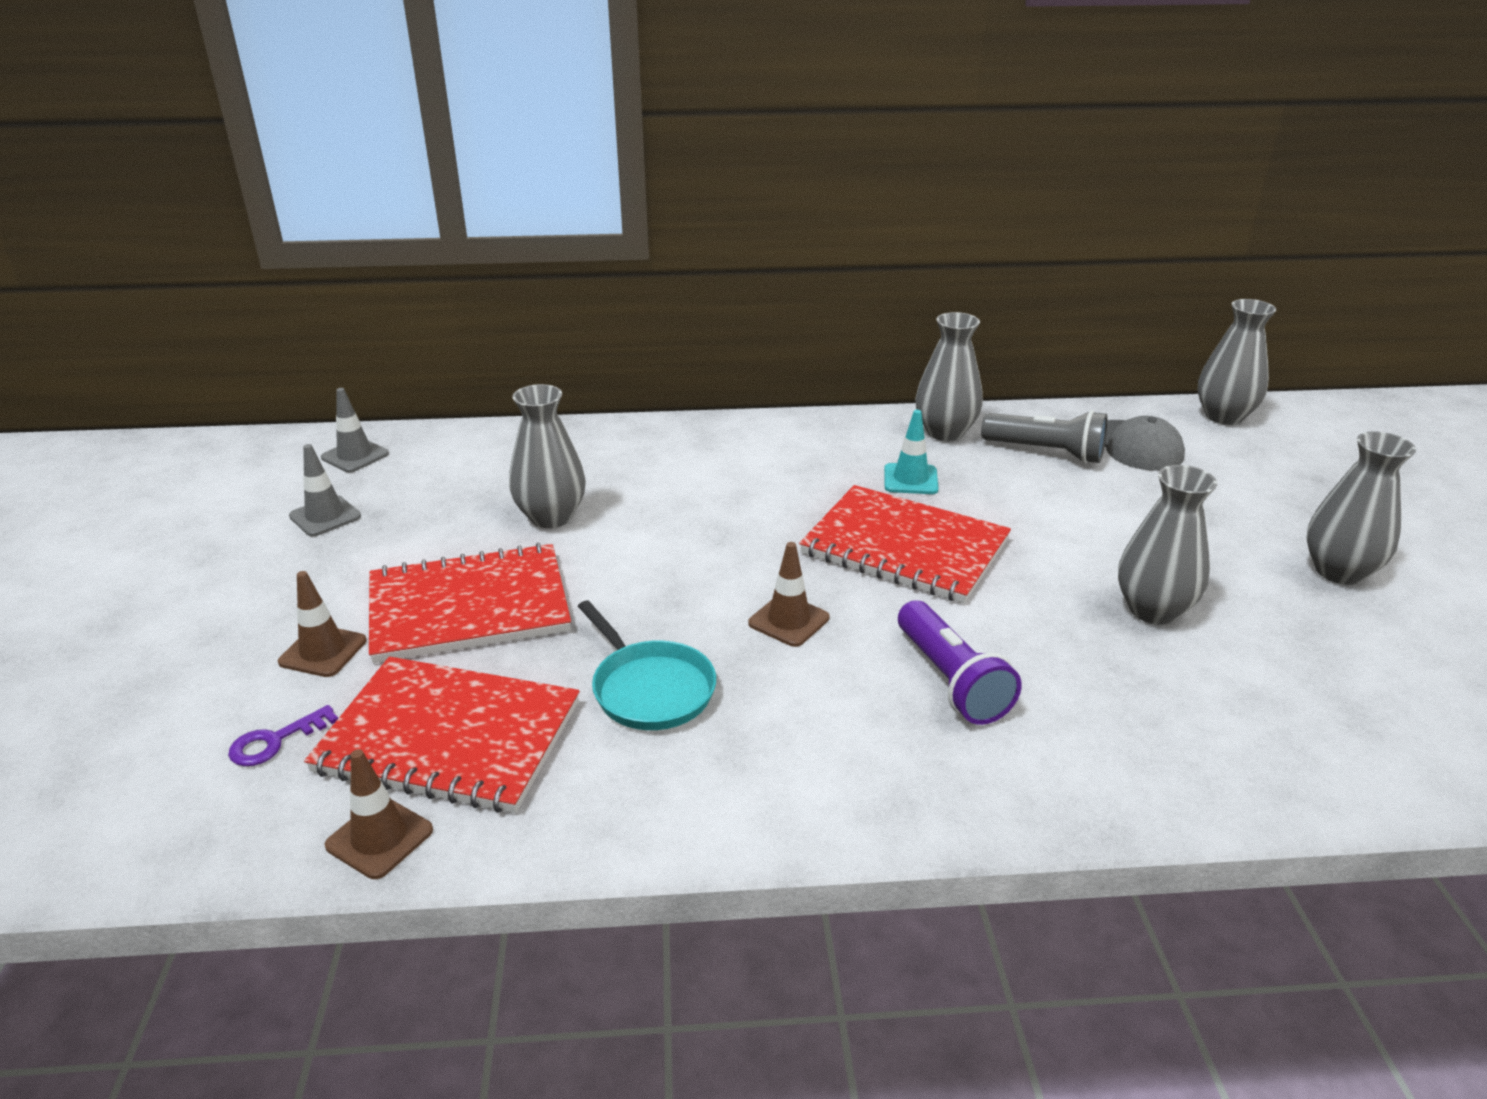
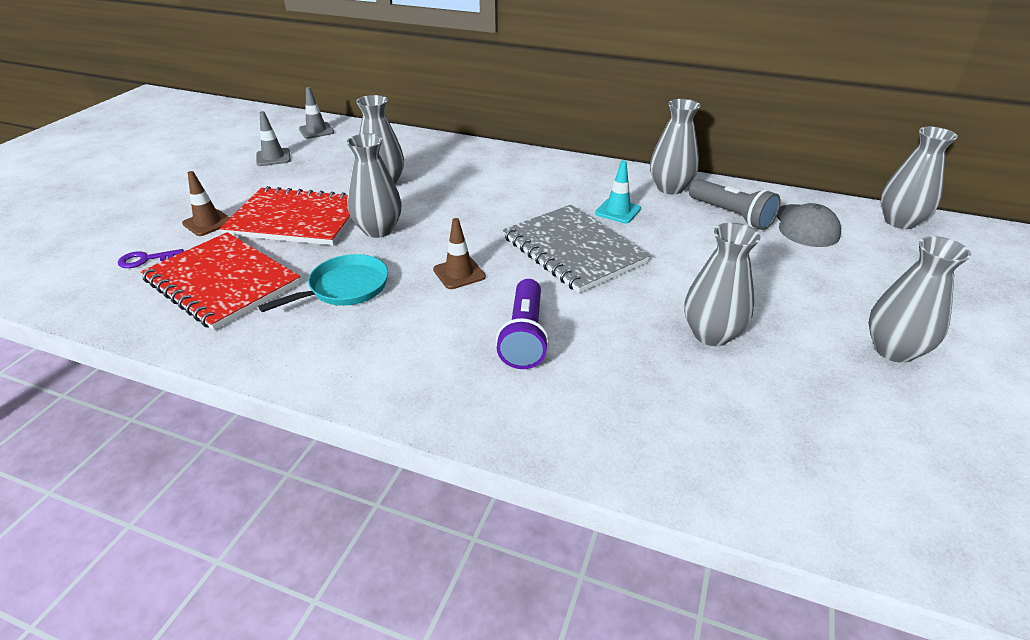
camera: 25 degrees right, 5 degrees up
(379, 838) = (143, 321): brown traffic cone -> none
(613, 589) = (378, 230): none -> grey vase
(650, 689) = (345, 288): turquoise pan -> turquoise pan turned 120 degrees counterclockwise
(904, 547) = (573, 250): red notebook -> grey notebook

